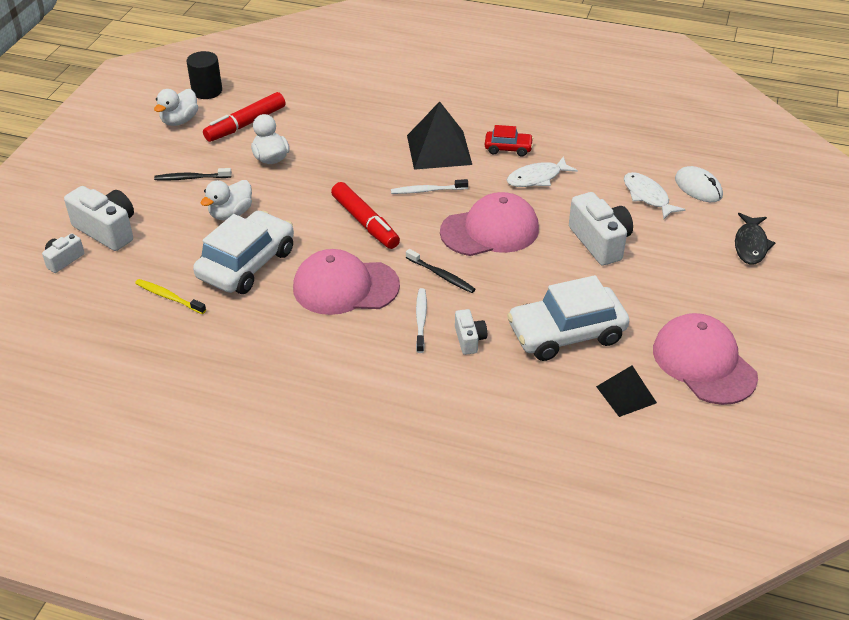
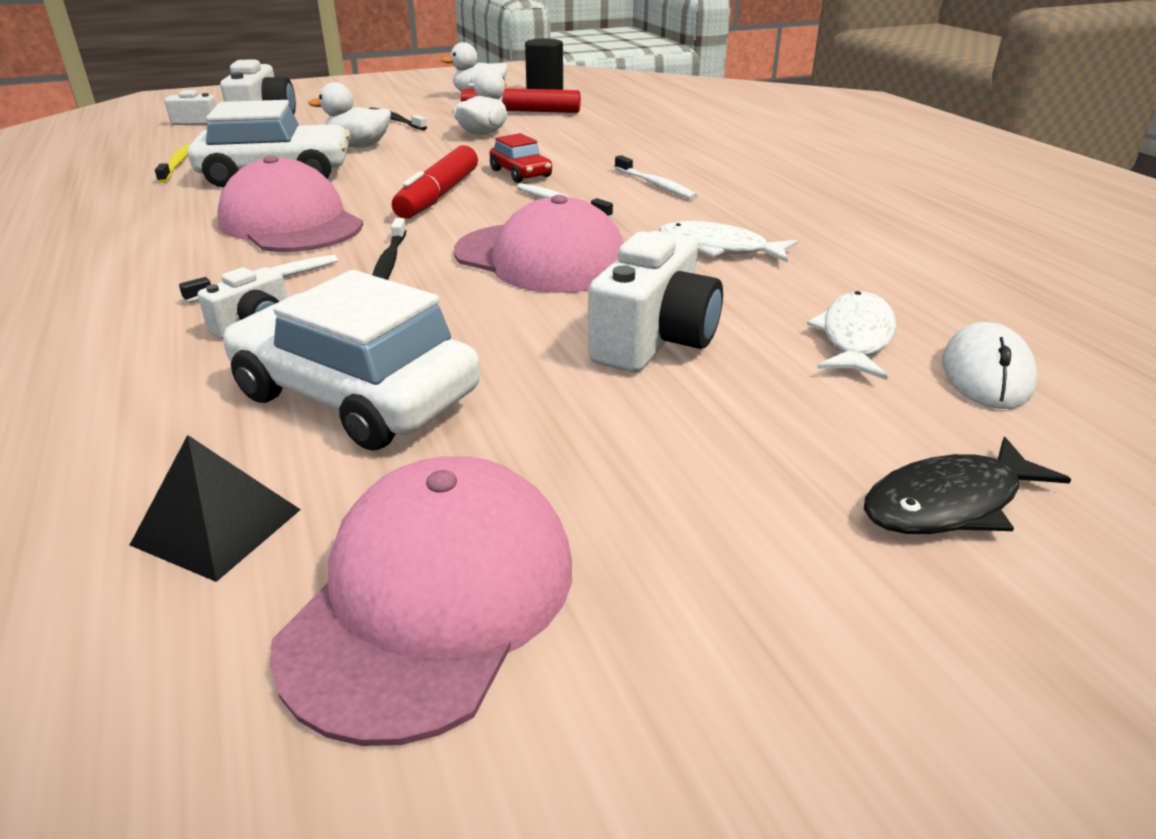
camera: 50 degrees right, 10 degrees down
(439, 149) = (655, 184): black pyramid -> white toothbrush
(508, 148) = (743, 214): red car -> red car (520, 173)

